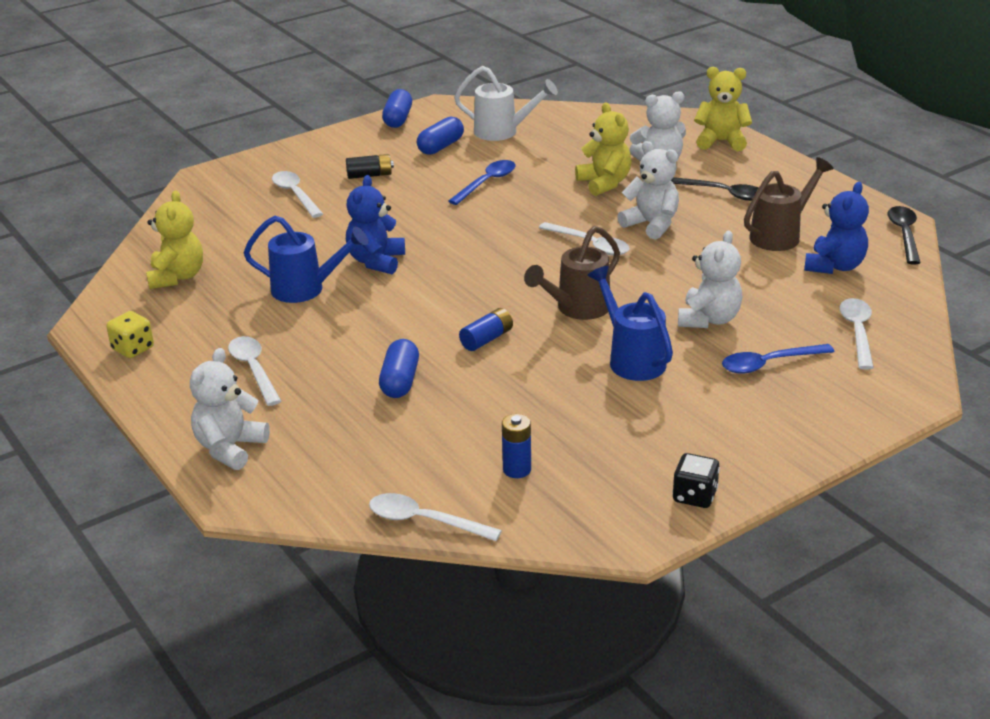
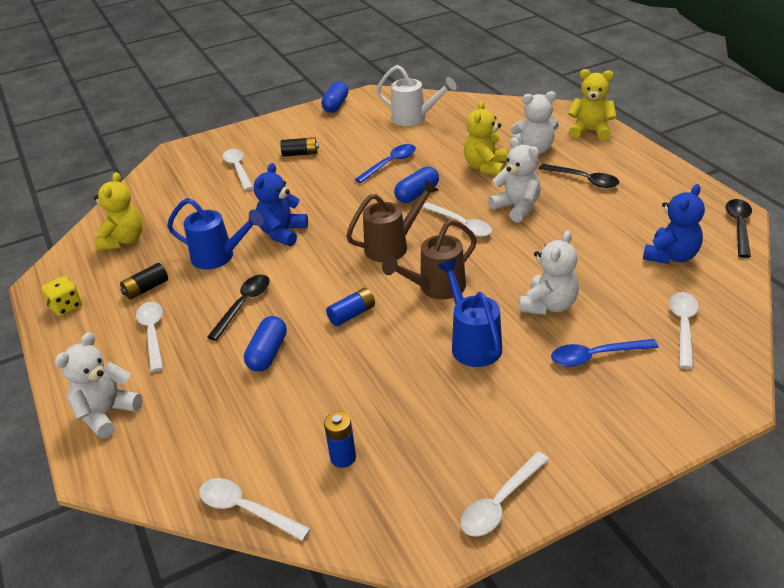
camera: 10 degrees right, 5 degrees up
(227, 326) = (146, 289): none -> black battery
(354, 336) = (244, 305): none -> black spoon
(441, 147) = (362, 130): blue capsule -> blue capsule (417, 194)
(604, 183) = (485, 167): yellow teddy bear -> yellow teddy bear turned 150 degrees counterclockwise
(694, 496) = (500, 503): black dice -> white spoon
(780, 235) = (627, 223): brown watering can -> brown watering can (392, 246)

